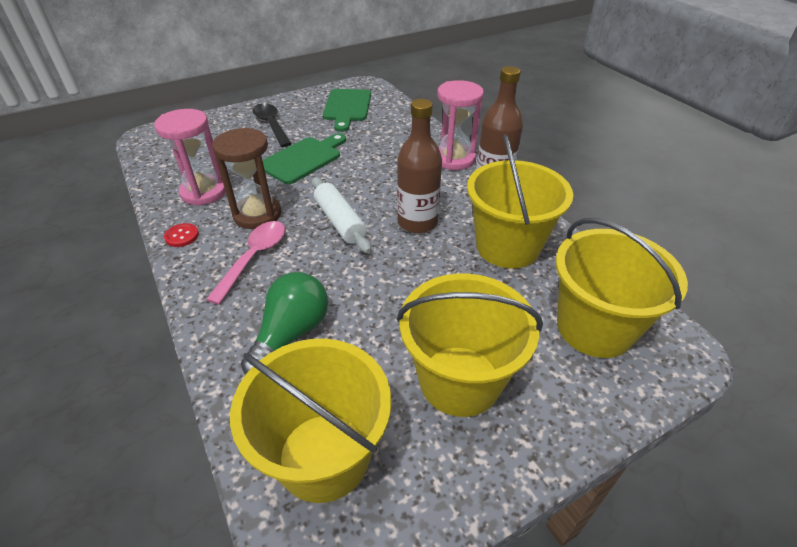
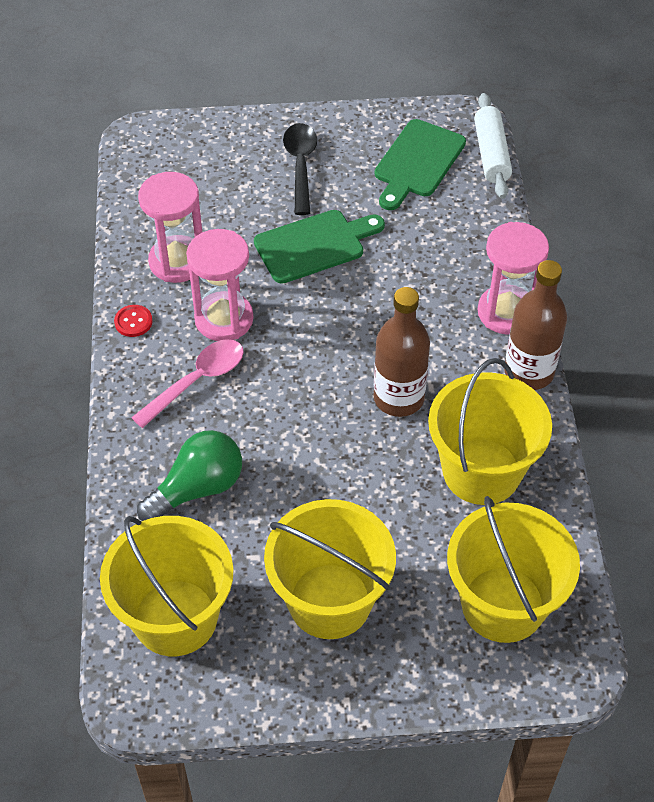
camera: 25 degrees right, 10 degrees up
(257, 214) = (224, 319): brown hourglass -> pink hourglass
(340, 221) = (311, 364): white rolling pin -> white rolling pin (491, 154)

